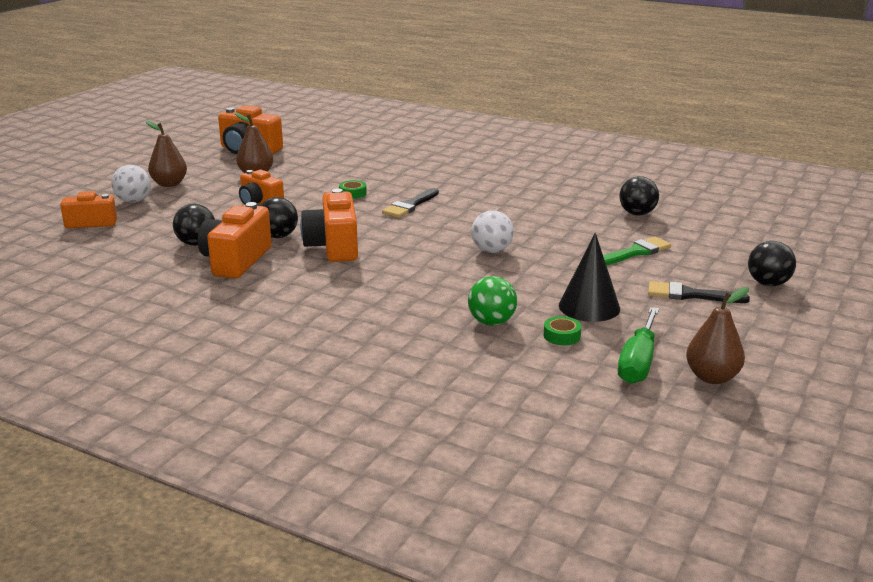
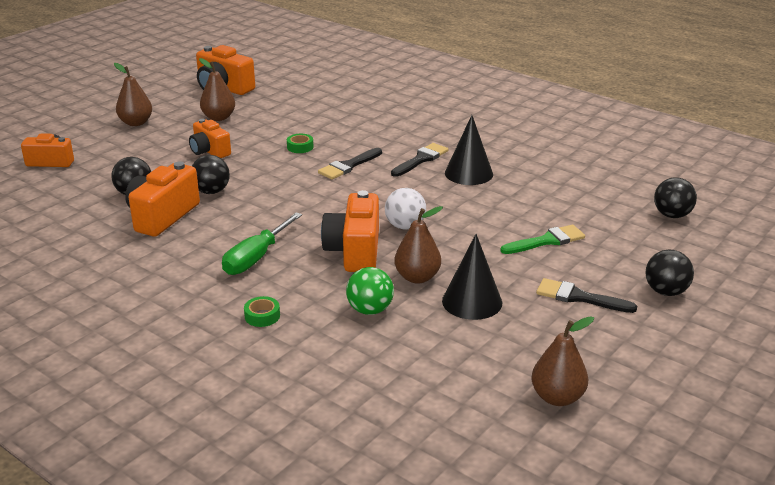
camera: 10 degrees right, 5 degrees up
(133, 201) = (97, 140): white ball -> none
(334, 246) = (257, 208): orange camera -> orange camera (355, 251)
(480, 196) = (421, 159): none -> black brush
(525, 291) = (417, 277): none -> brown pear
(532, 204) = (468, 173): none -> black cone
(562, 336) = (430, 333): green tape -> green tape (262, 316)
(637, 214) = (569, 194): black ball -> black ball (672, 215)
(638, 362) = (492, 371): green screwdriver -> green screwdriver (256, 257)

